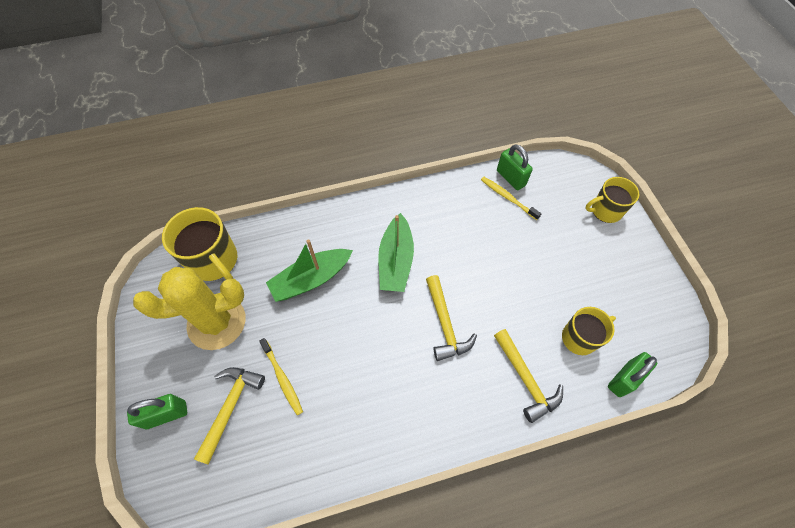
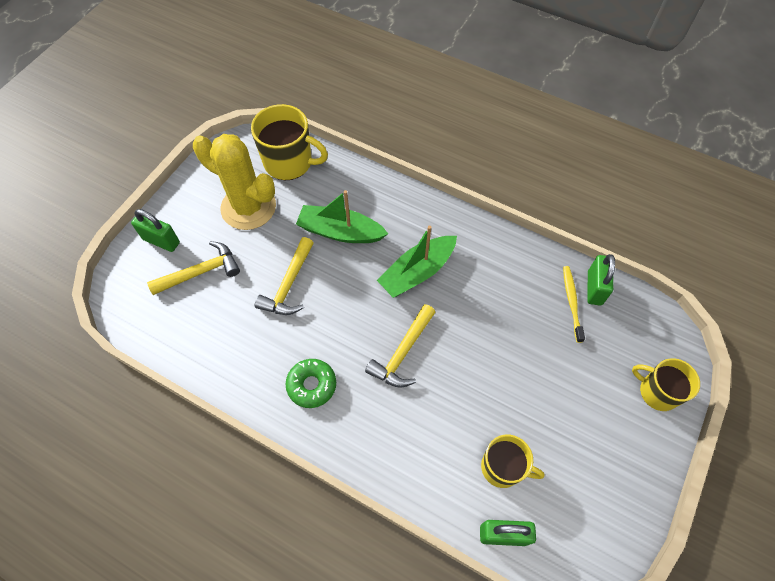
camera: 45 degrees right, 0 degrees up
(214, 261) = (289, 162): yellow mug -> yellow mug turned 75 degrees counterclockwise
(282, 378) = (250, 284): yellow toothbrush -> none
(410, 407) = (312, 385): none -> green donut
(525, 379) = (419, 452): yellow hammer -> yellow hammer (289, 285)

